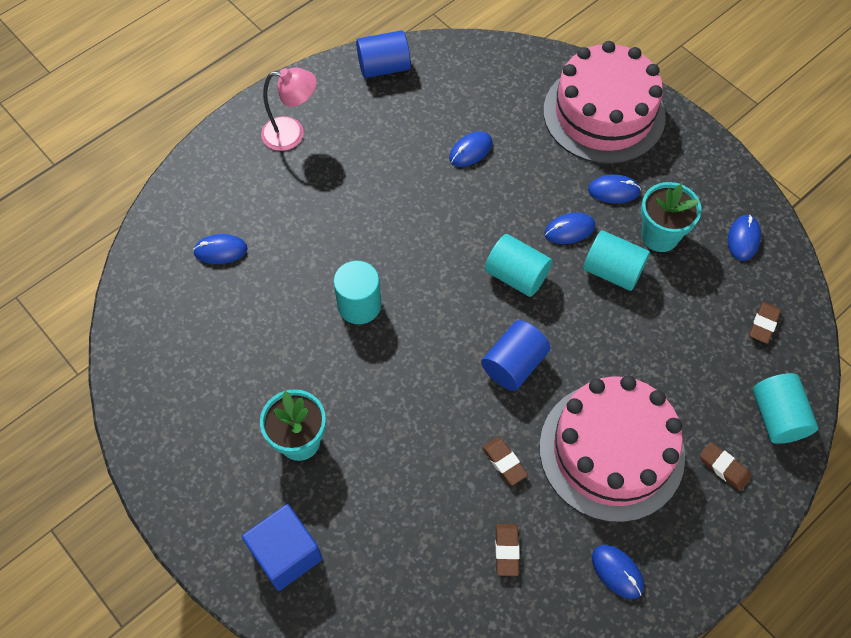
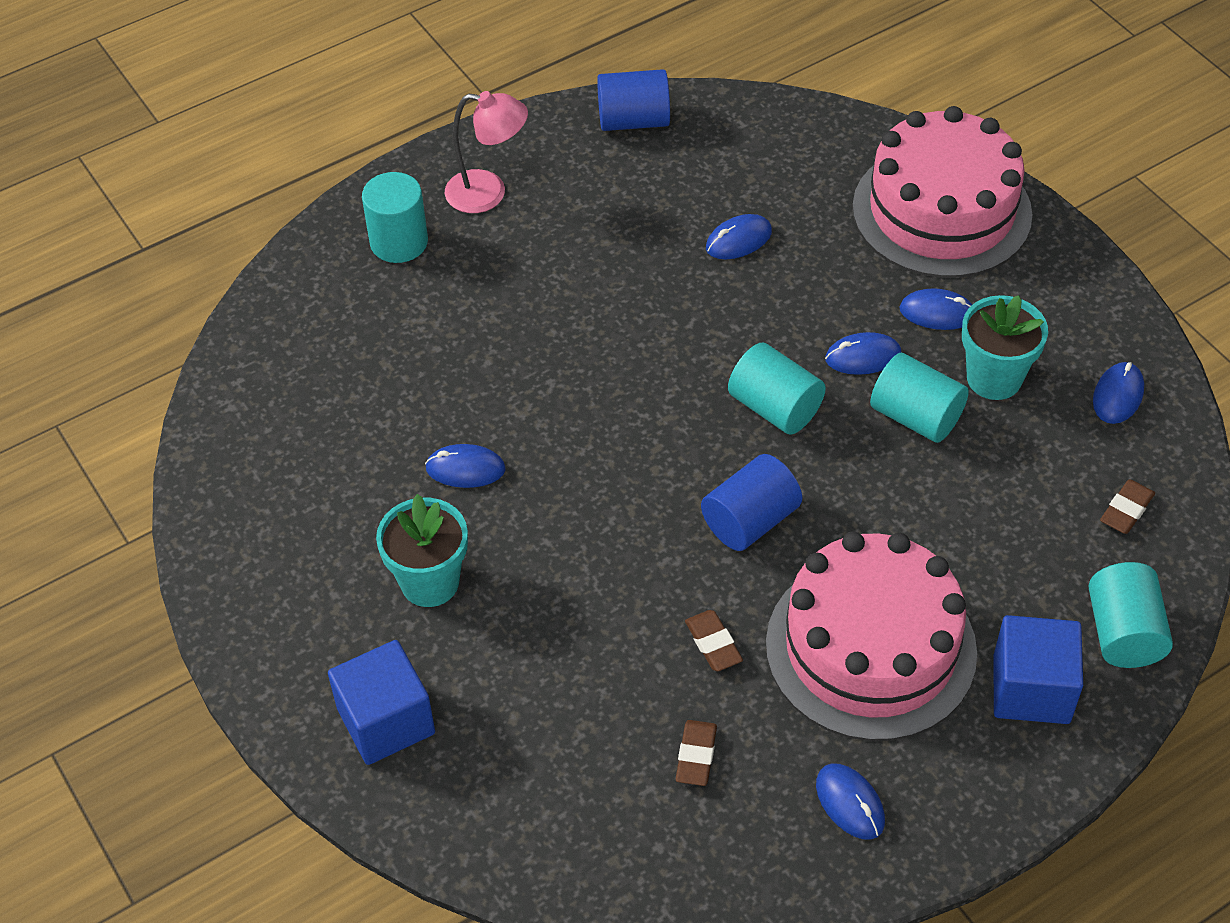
camera: 10 degrees right, 10 degrees down
(220, 250) = (362, 331): blue mouse -> blue mouse (465, 469)
(359, 305) = (544, 421): turquoise cylinder -> turquoise cylinder (399, 242)
(723, 467) = (1031, 689): brown eraser -> blue cube

